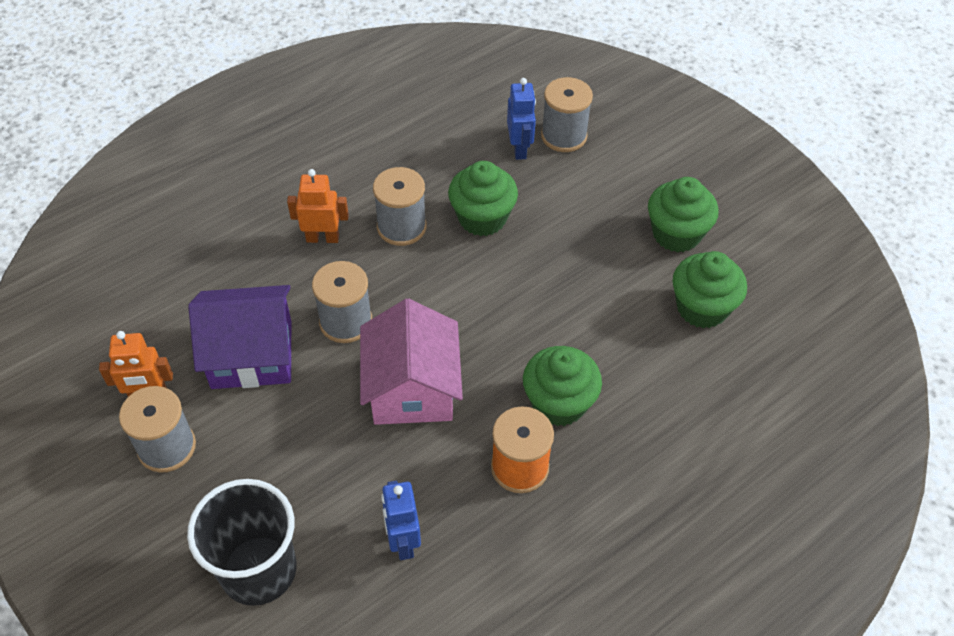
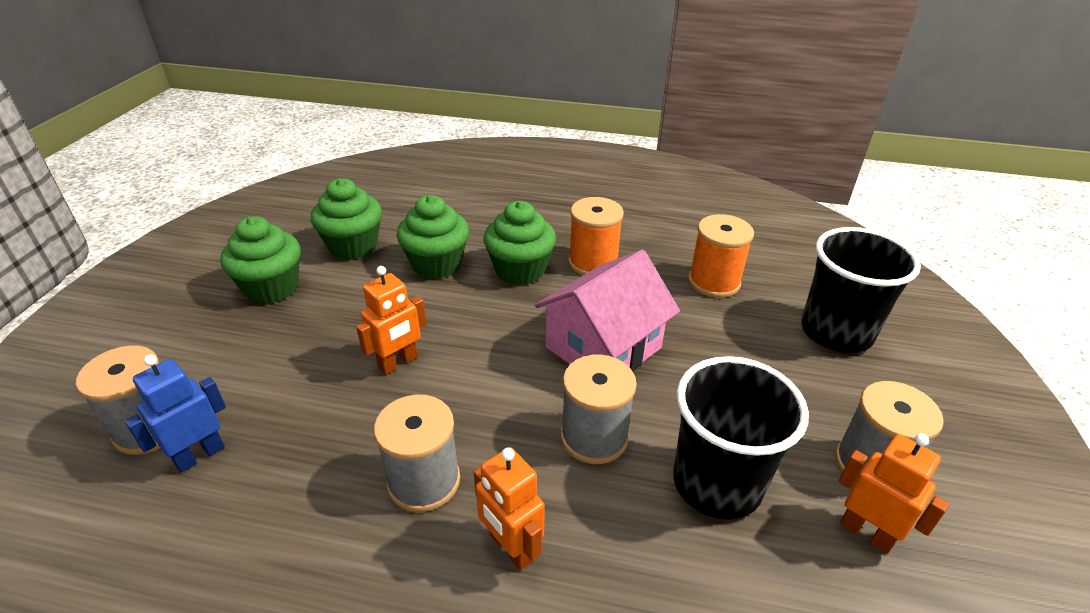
camera: 130 degrees left, 15 degrees down
(251, 354) = (717, 483): purple house -> black cup
(403, 541) = (714, 282): blue robot -> orange spool
(482, 218) = (351, 420): green cupcake -> green cupcake (436, 264)
(514, 264) = (398, 363): none -> orange robot

